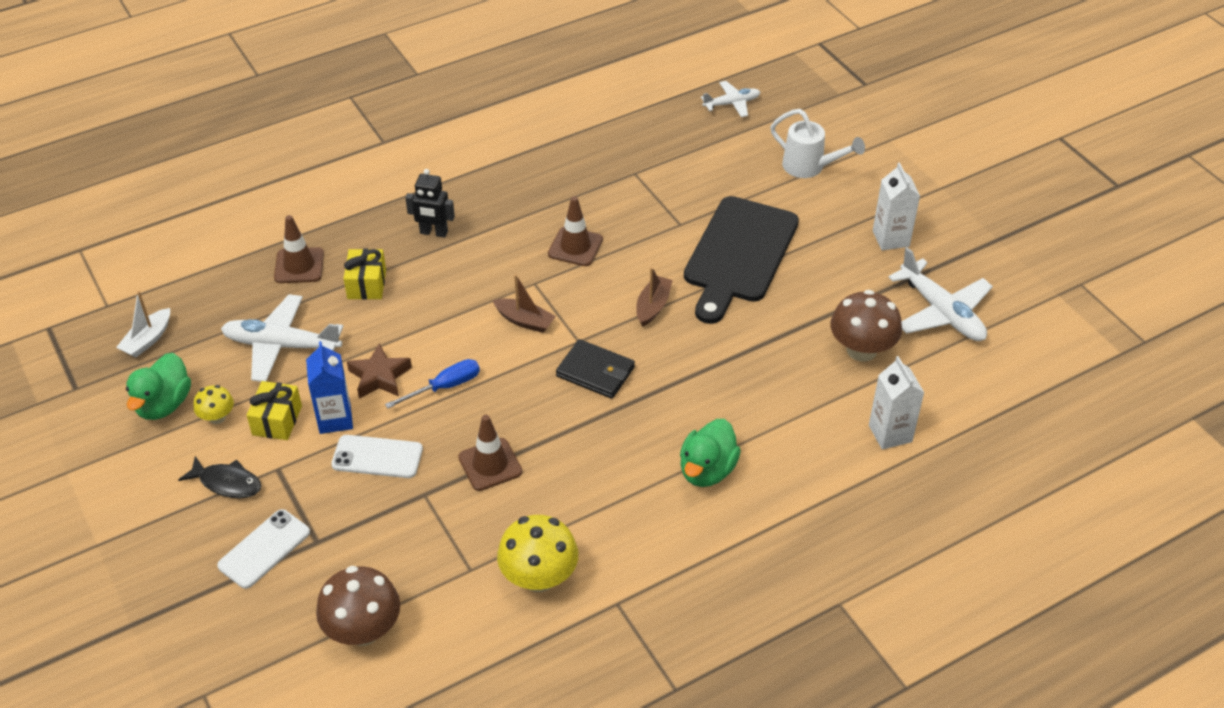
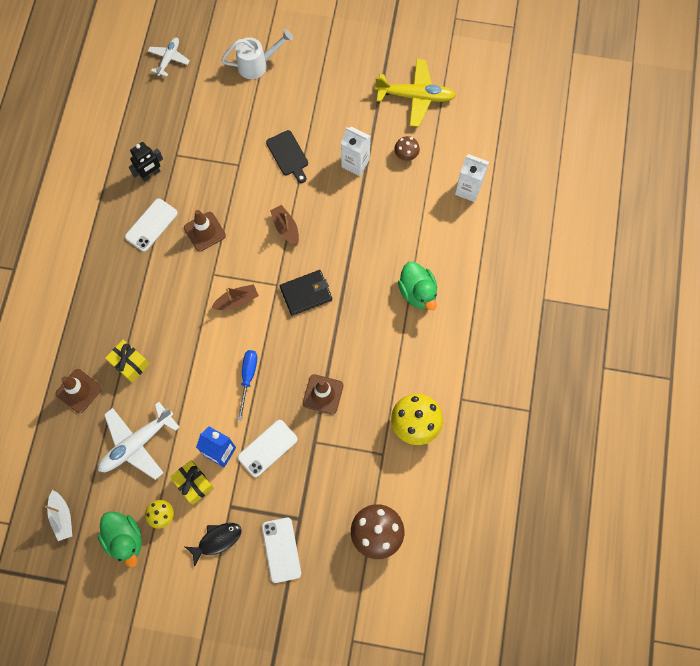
camera: 50 degrees left, 25 degrees up
(379, 377) = (210, 407): brown star -> none
(433, 232) = (121, 297): black robot -> black robot (150, 174)
(537, 204) = (151, 225): none -> white phone
(738, 254) = (288, 155): black cutting board -> black cutting board, size x0.48
(861, 350) = (406, 155): brown mushroom -> brown mushroom, size x0.54
(891, 238) = (345, 73): white carton -> white carton (355, 163)
(942, 312) = (416, 96): white plane -> yellow plane

